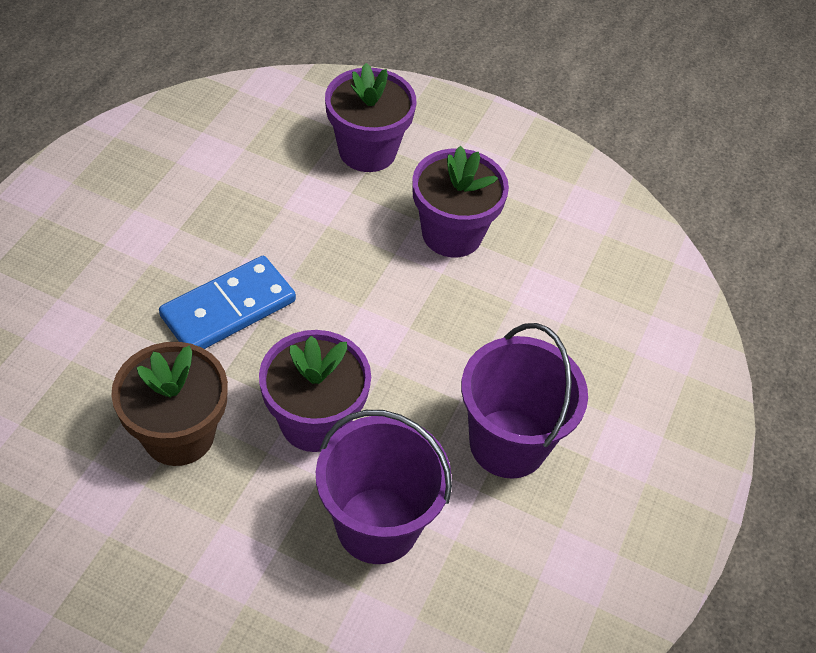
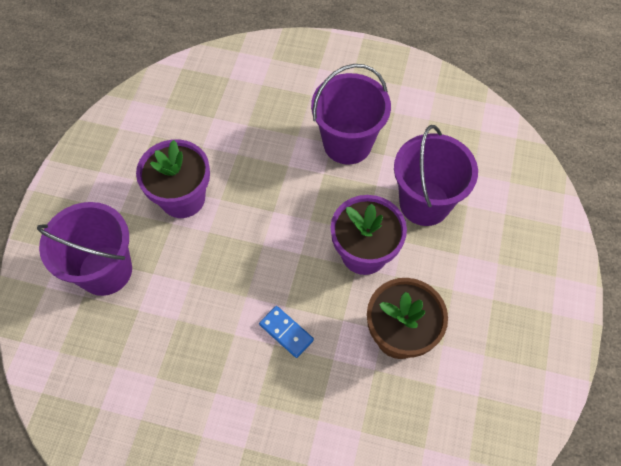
camera: 95 degrees left, 10 degrees up
(228, 308) = (286, 332): blue domino -> blue domino, size x0.56
(367, 151) = (105, 270): purple flower pot -> purple bucket

